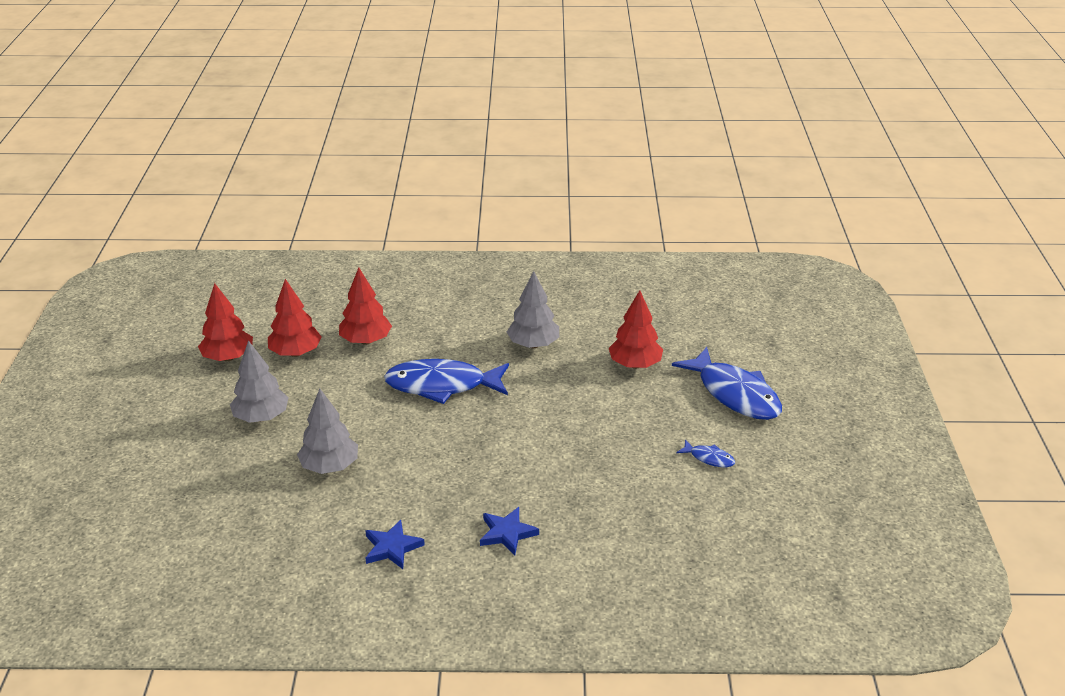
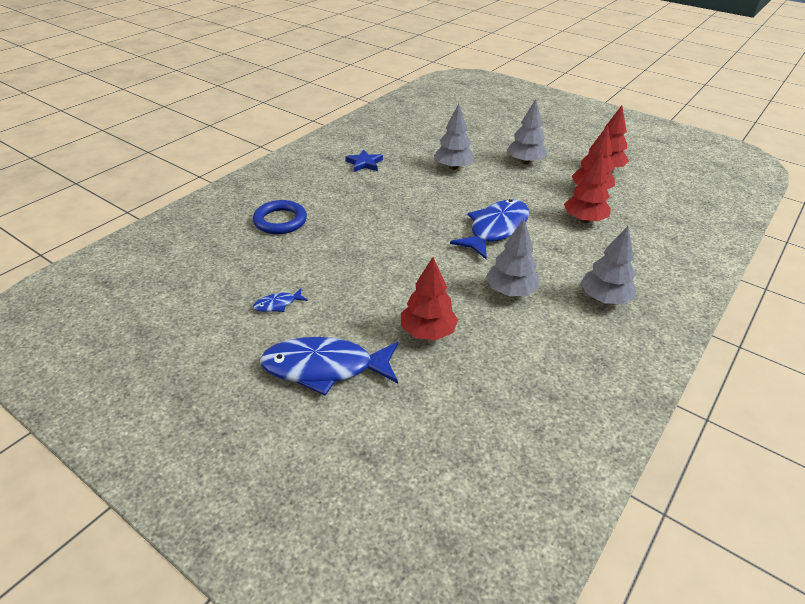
camera: 125 degrees right, 5 degrees up
(489, 300) = (604, 299): none -> grey tree
(507, 533) = (327, 197): blue star -> none
(595, 540) = (280, 221): none -> blue ring

